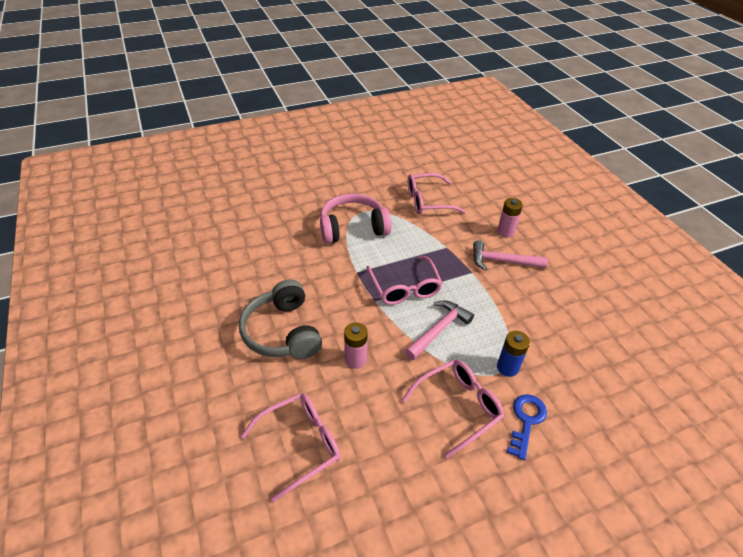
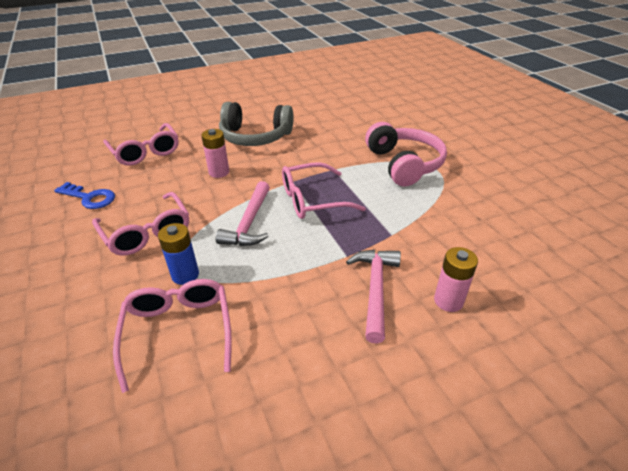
camera: 90 degrees right, 5 degrees down
(282, 332) = (255, 137): grey headphones -> grey headphones turned 150 degrees counterclockwise
(427, 201) = (486, 220): pink glasses -> pink glasses (178, 331)
(439, 329) = (249, 223): pink hammer -> pink hammer turned 60 degrees clockwise
(526, 421) = (110, 283): blue key -> blue key (89, 198)

